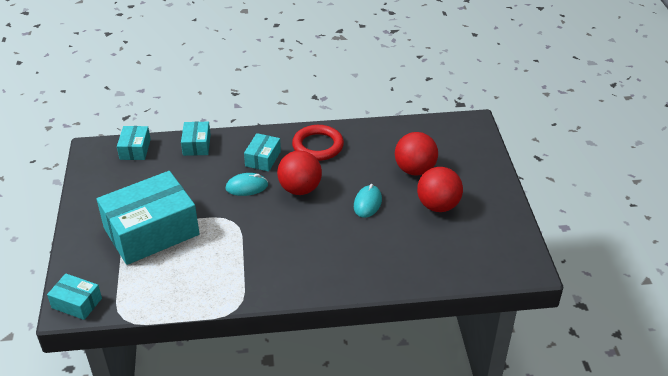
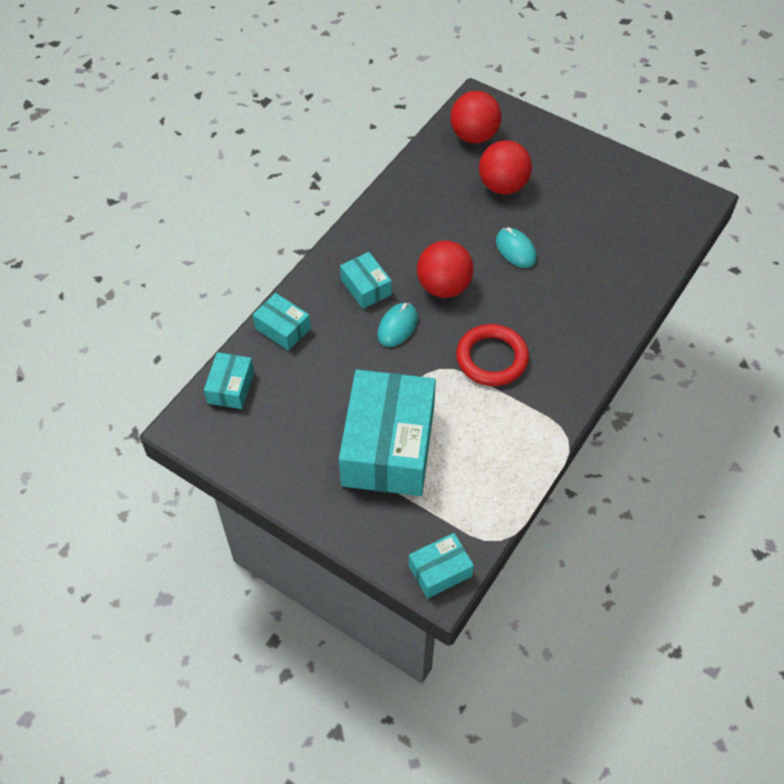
camera: 50 degrees left, 15 degrees up
(135, 149) = (230, 387): turquoise box -> turquoise box turned 60 degrees clockwise
(318, 146) = (392, 232): red ring -> red ring (492, 358)
(438, 205) = (568, 203): red ball -> red ball (474, 136)

